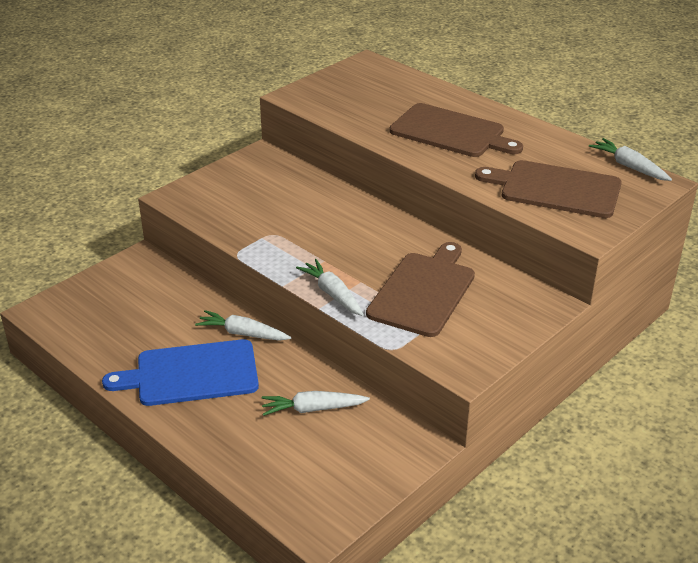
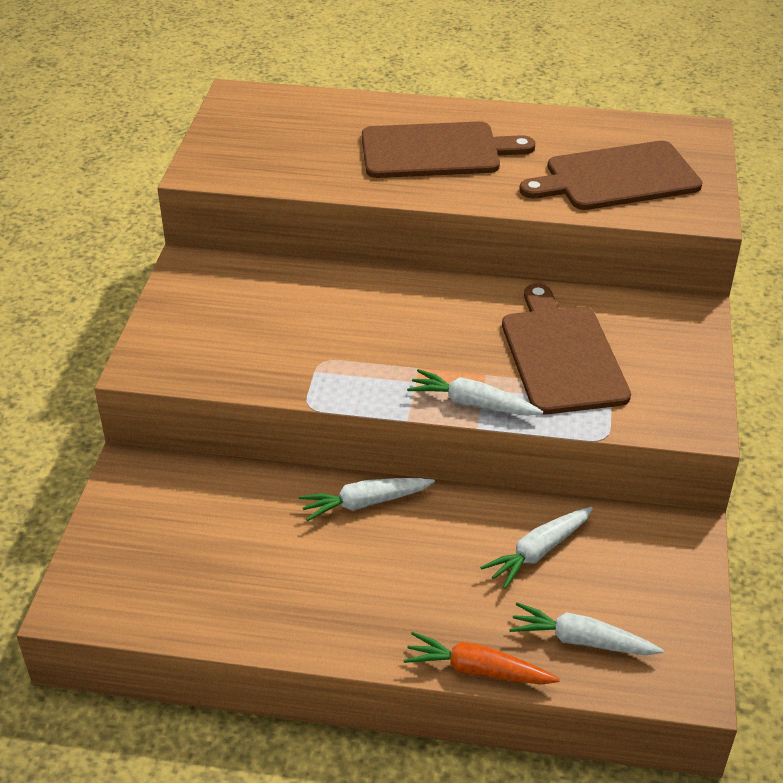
camera: 35 degrees left, 5 degrees up
(191, 374) = (360, 583): blue cutting board -> none
(202, 452) = (477, 670): none -> orange carrot
(629, 166) = (654, 124): white carrot -> white carrot (581, 640)

